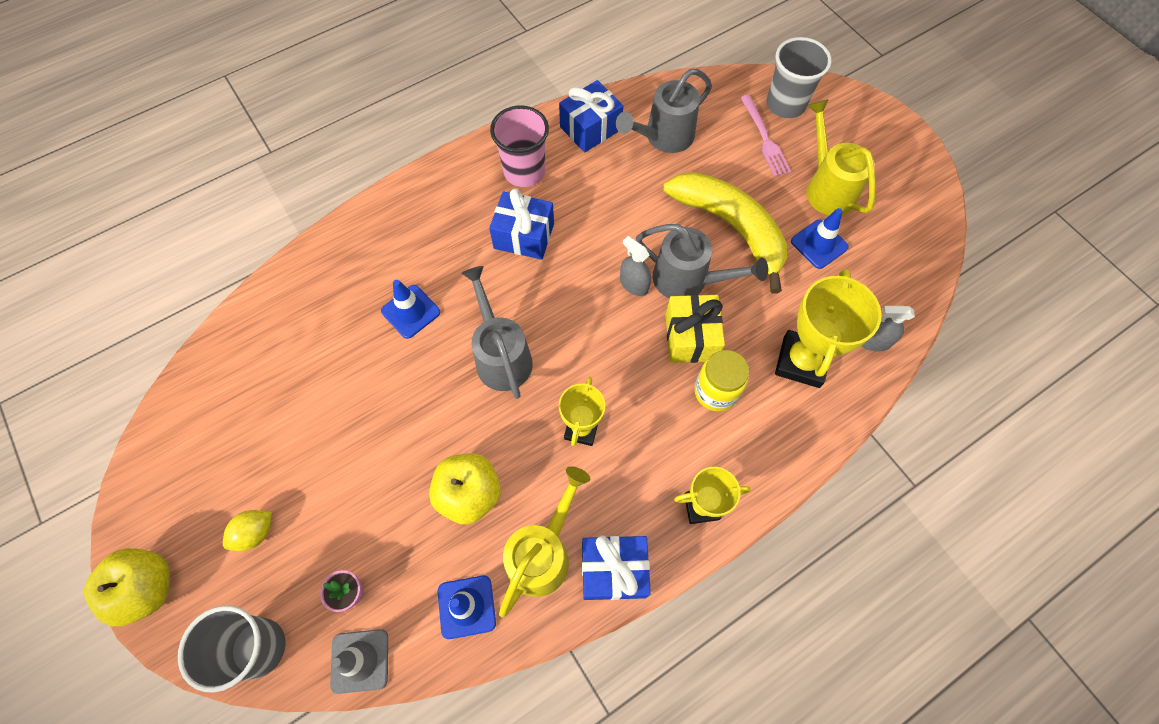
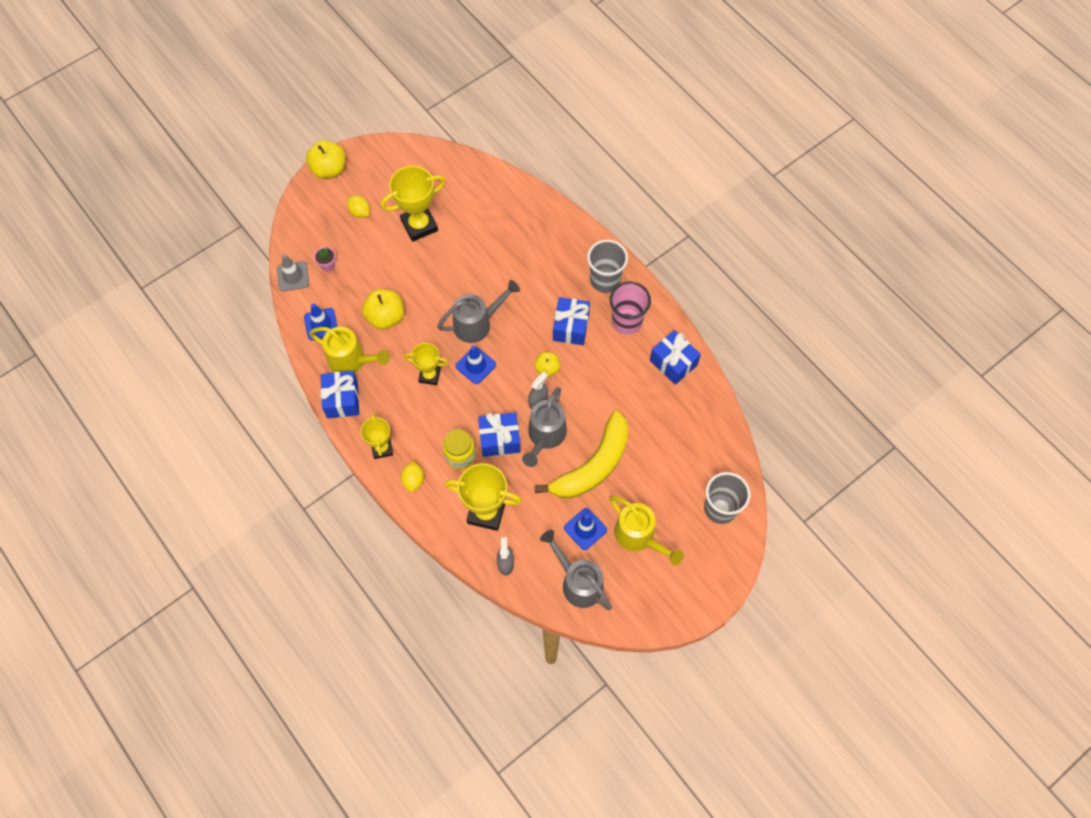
camera: 85 degrees right, 0 degrees up
(258, 647) = (299, 227): grey cup -> grey cup (605, 280)
(307, 433) = (419, 225): none -> yellow trophy
(411, 311) = (505, 266): blue traffic cone -> blue traffic cone (475, 365)
(585, 270) = (547, 368): none -> yellow apple
(663, 138) = (671, 415): grey watering can -> grey watering can (577, 582)
(691, 337) = (500, 439): yellow gift -> blue gift
(754, 460) = (413, 480): none -> yellow lemon
(764, 139) = (681, 491): pink fork -> none
(826, 187) = (639, 537): yellow watering can -> yellow watering can turned 75 degrees clockwise

